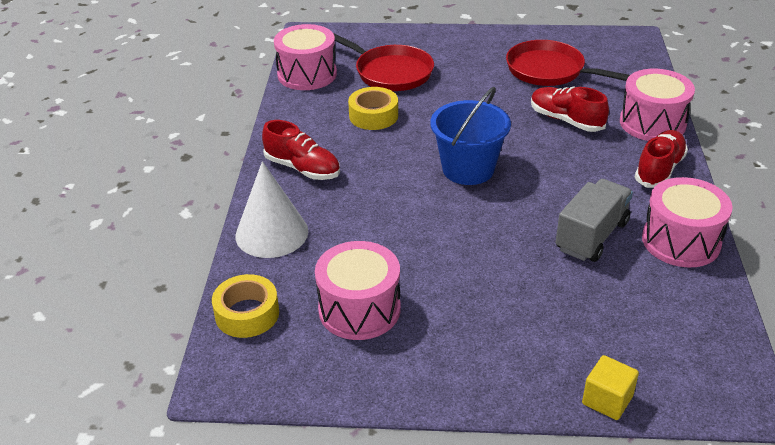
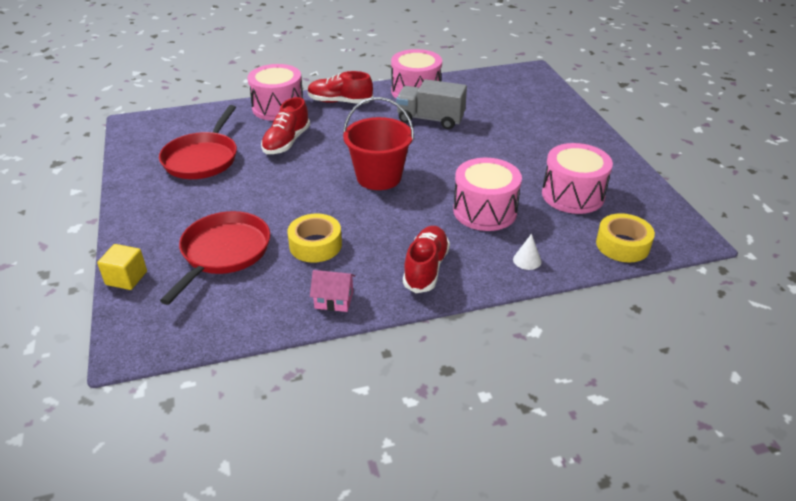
camera: 110 degrees left, 0 degrees up
(271, 233) = (527, 260): white cone -> white cone, size x0.42
(296, 115) = (334, 300): none -> pink house
(307, 74) = (240, 317): pink drum -> pink drum (485, 211)
(468, 169) = (379, 177): blue bucket -> red bucket
(607, 400) = (566, 103): yellow cube -> yellow cube (126, 278)

